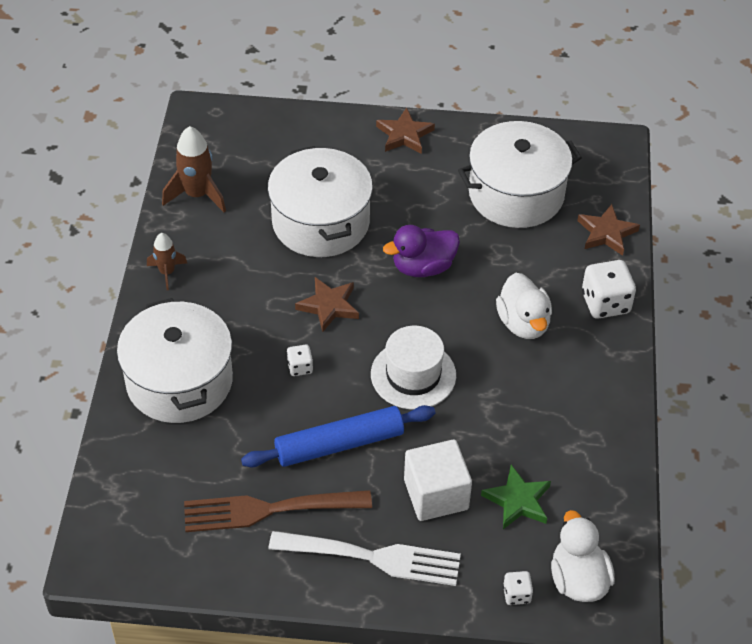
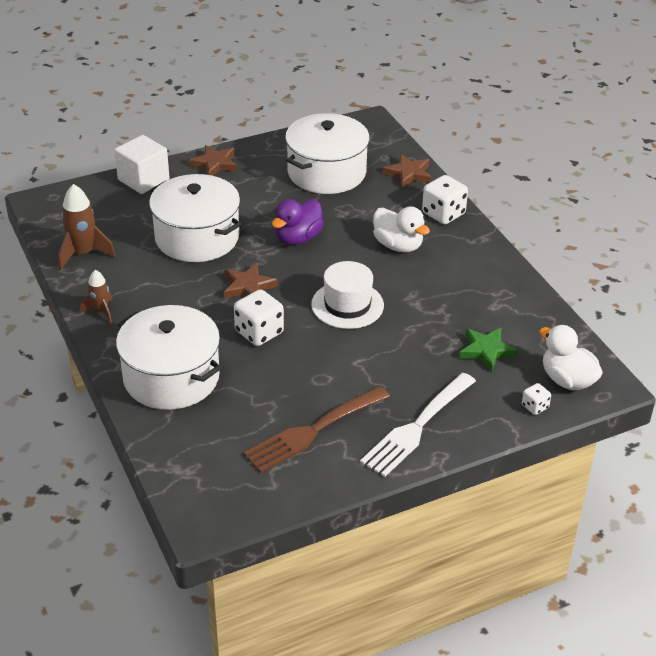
camera: 30 degrees left, 10 degrees down
(300, 367) = (259, 332): white dice -> white dice, size x1.90
(339, 444) = (330, 368): blue rolling pin -> none
(374, 557) = (417, 427): white fork -> white fork turned 150 degrees clockwise
(436, 494) = (427, 370): white cube -> white cube (143, 180)

